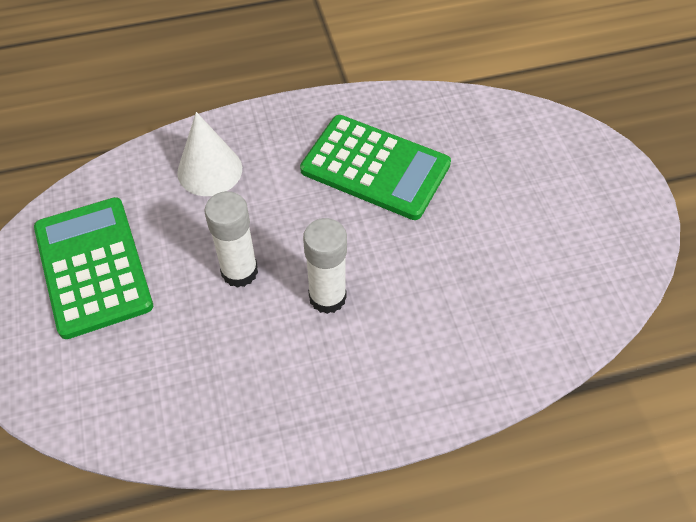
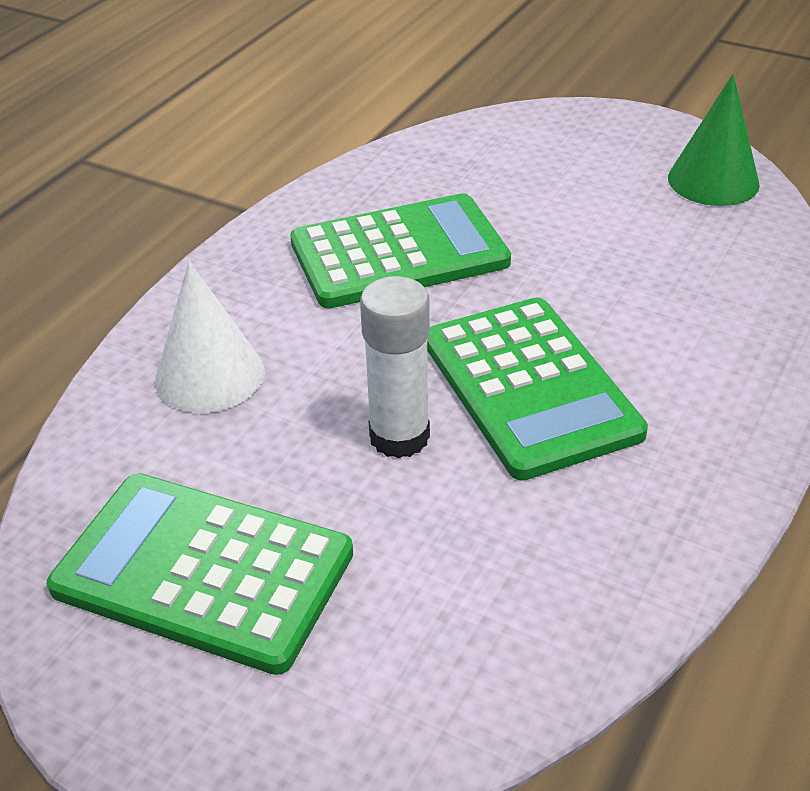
camera: 45 degrees left, 15 degrees down
(327, 297) = (529, 387): white glue stick -> green calculator
(611, 256) = (713, 181): none -> green cone

